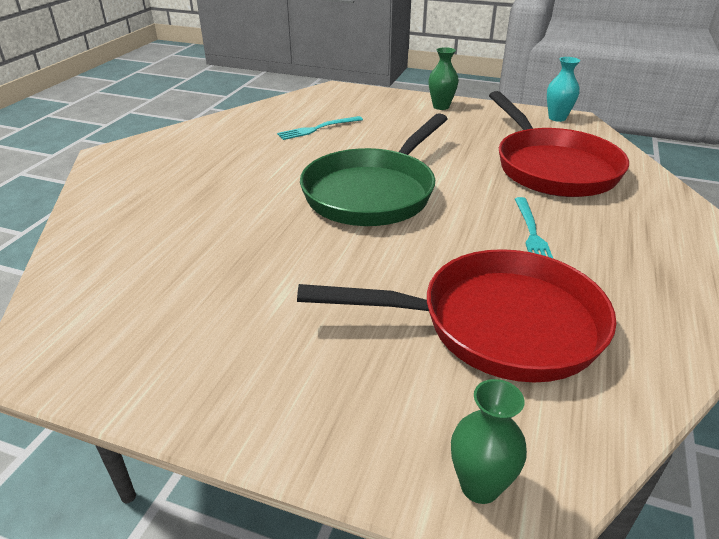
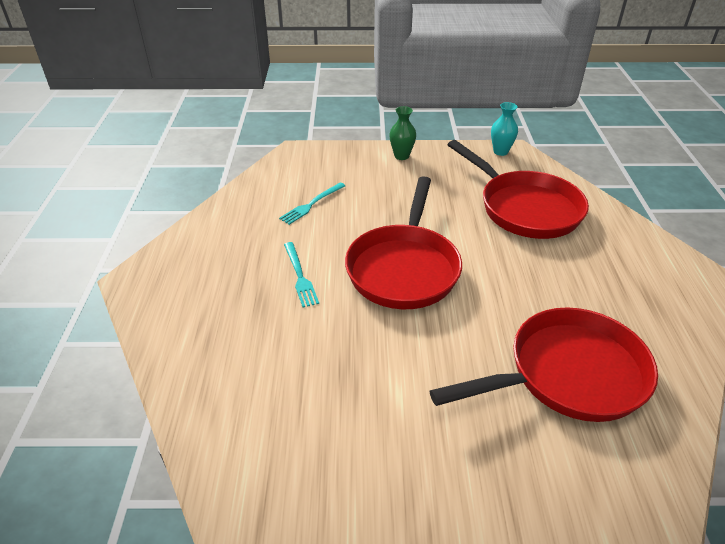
camera: 20 degrees left, 5 degrees up
(373, 192) = (404, 268): green pan -> red pan
(480, 486) = (627, 511): green vase -> none
(532, 234) = (545, 281): turquoise fork -> turquoise fork (300, 276)

